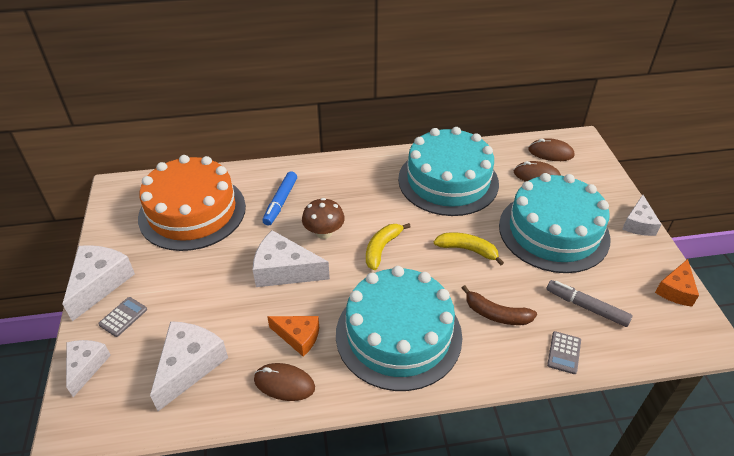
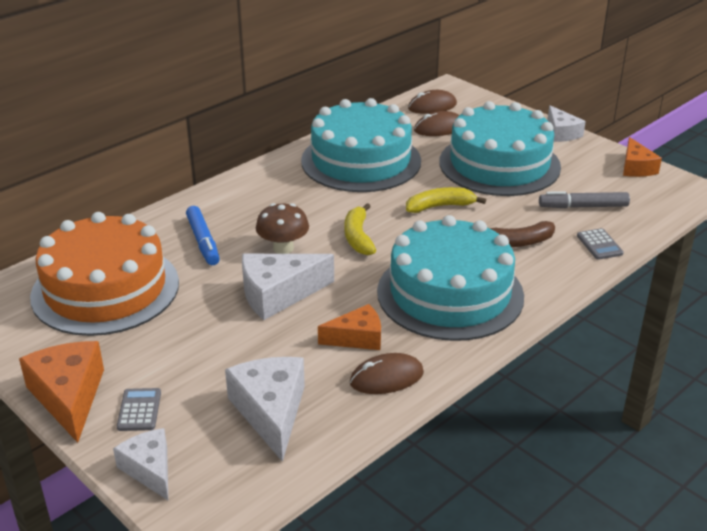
camera: 35 degrees left, 10 degrees down
(99, 283) = (69, 397): white cheese -> orange cheese

